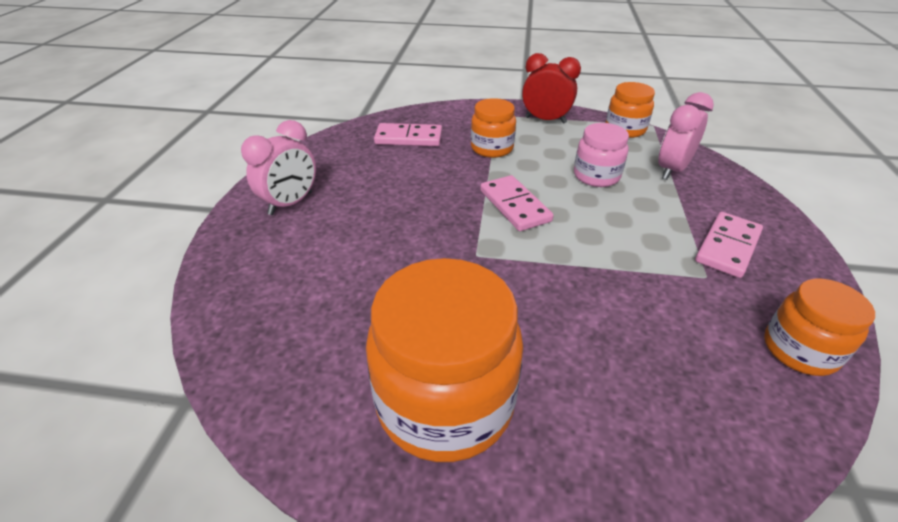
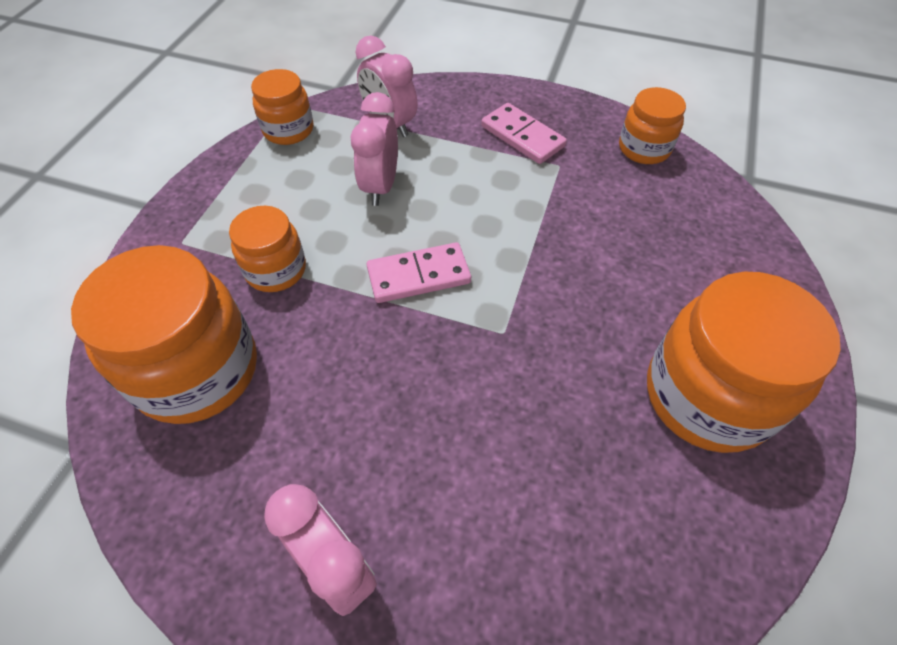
camera: 80 degrees left, 15 degrees up
(408, 138) = (197, 370): pink domino -> orange jar
(545, 120) = (225, 195): red clock -> none
(596, 176) = (380, 186): pink jar -> pink clock

